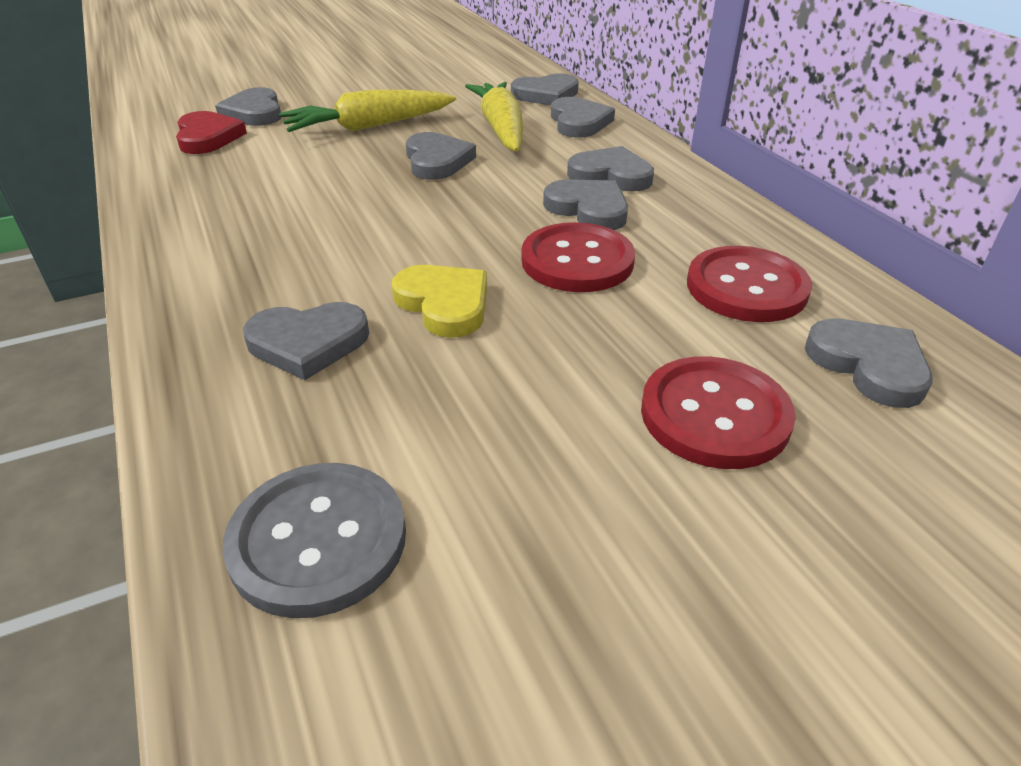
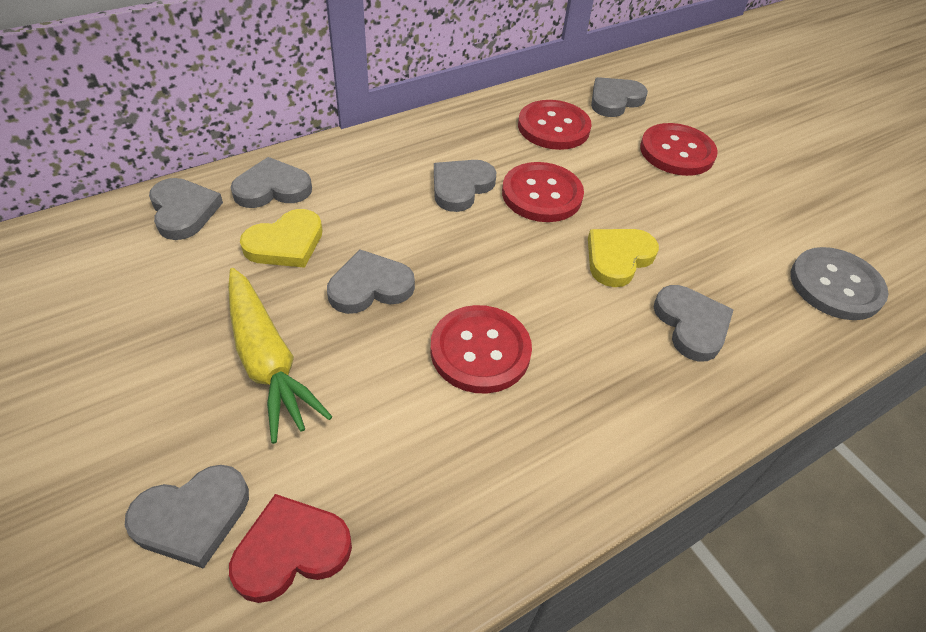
camera: 100 degrees left, 10 degrees up
(337, 205) = (480, 351): none -> red button
(501, 129) = (285, 243): yellow carrot -> yellow heart
(611, 175) = (396, 173): grey heart -> none

